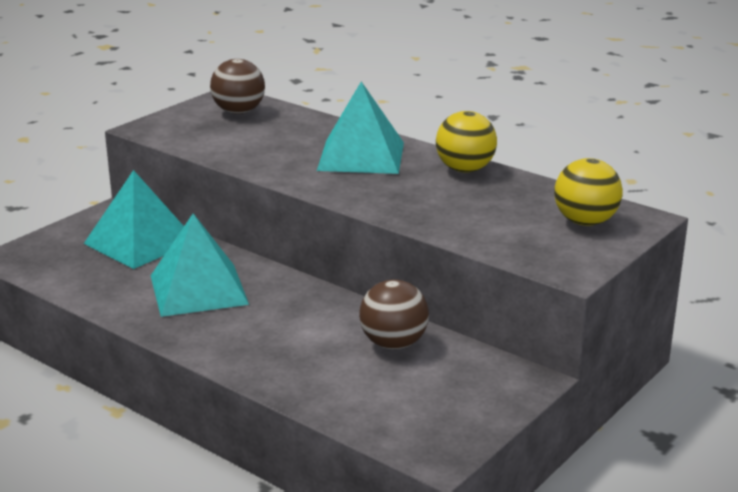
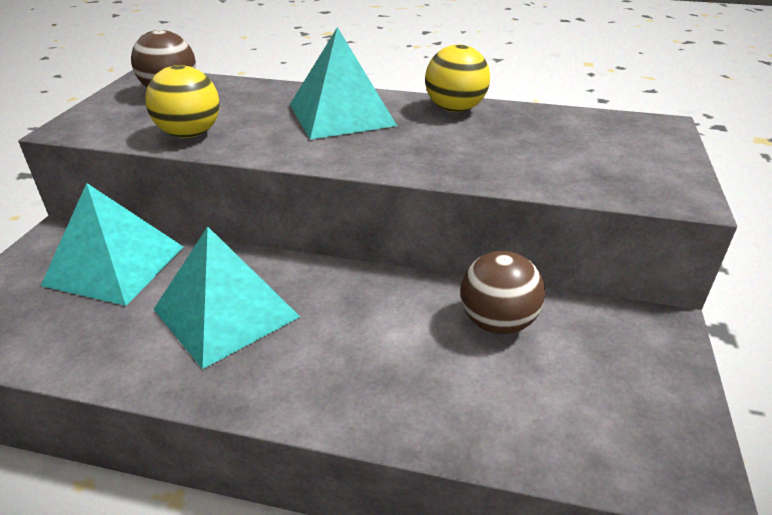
camera: 25 degrees left, 10 degrees up
(585, 222) = (623, 139): yellow ball -> yellow ball (190, 134)

